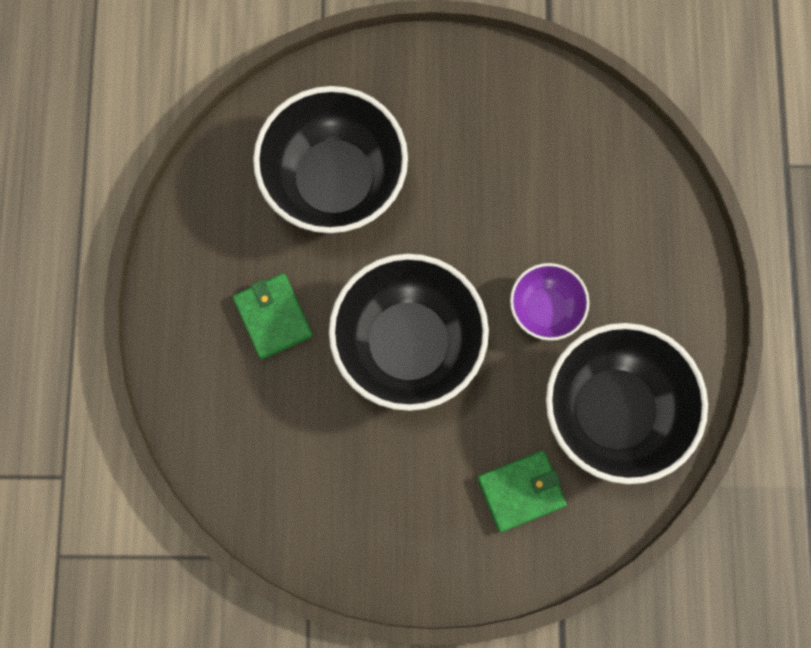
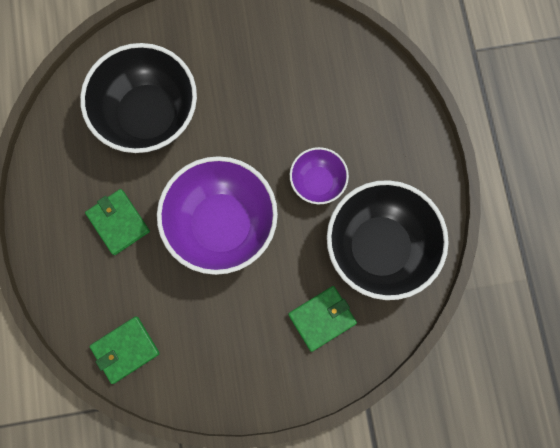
camera: 10 degrees left, 0 degrees up
(256, 486) = (125, 350): none -> green wallet
(408, 343) = (221, 224): black bowl -> purple bowl

